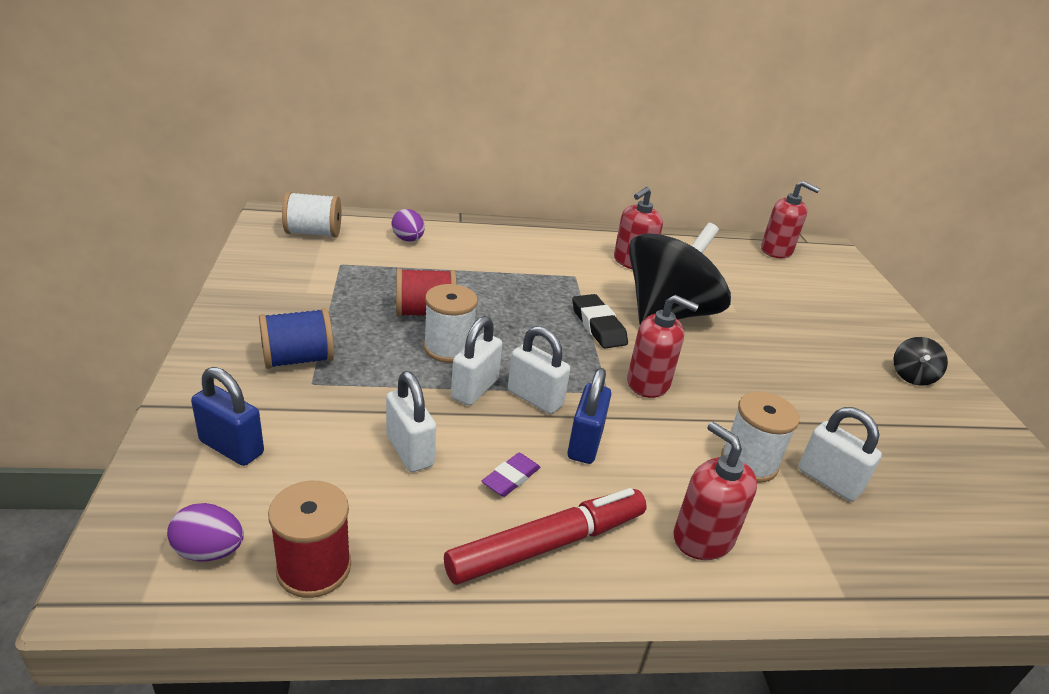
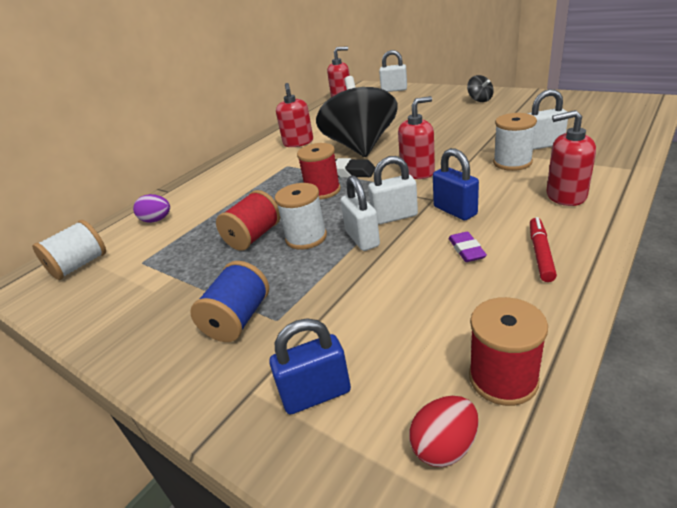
camera: 40 degrees left, 0 degrees up
(209, 551) = (444, 446): purple egg -> red egg
(410, 450) = (403, 288): white padlock -> white padlock (394, 90)
(544, 323) = (322, 191): none -> red spool
(547, 545) = (540, 253): red marker -> red marker, size x0.58

